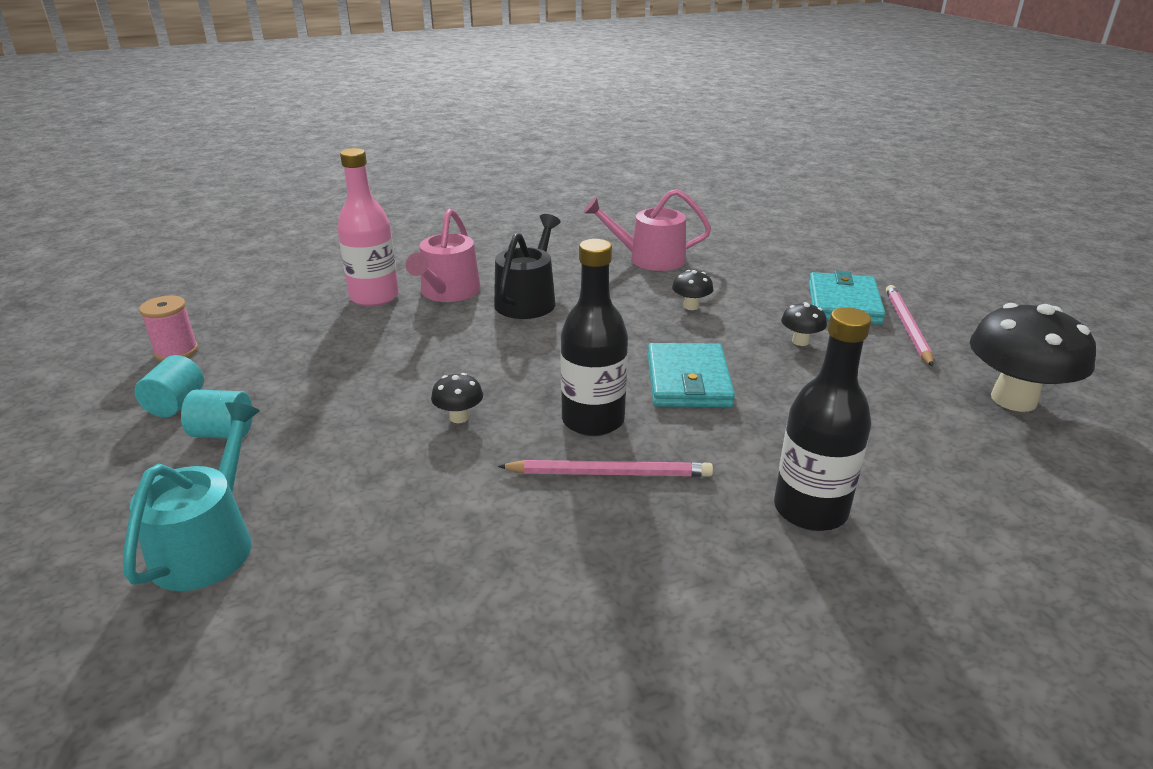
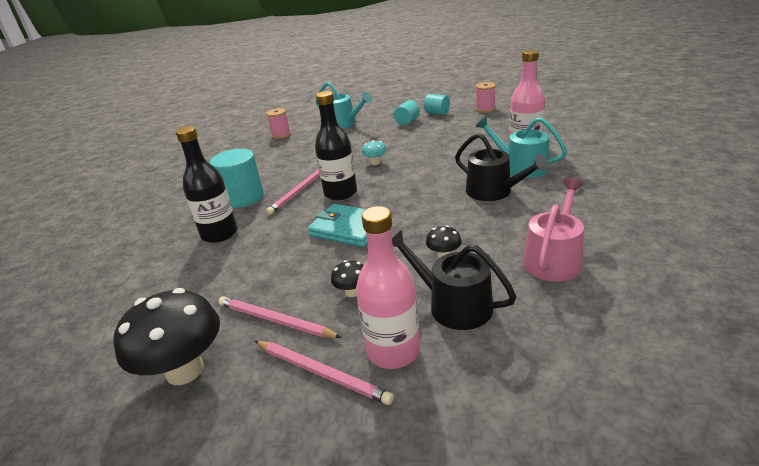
camera: 120 degrees right, 0 degrees up
(280, 668) = (281, 135): none -> pink spool
(448, 292) = (521, 167): pink watering can -> turquoise watering can
(459, 417) = (375, 163): black mushroom -> turquoise mushroom
(679, 547) = (243, 198): none -> turquoise cylinder
(759, 290) = (453, 305): none -> black watering can
(843, 303) = (393, 351): turquoise wallet -> pink bottle
(891, 372) = (275, 320): none -> pink pencil

